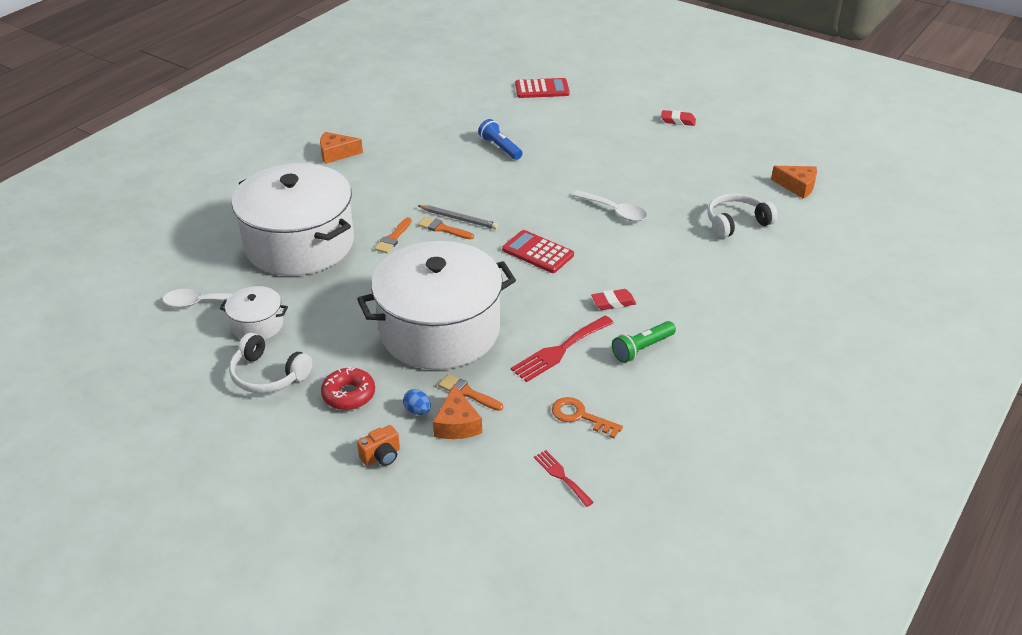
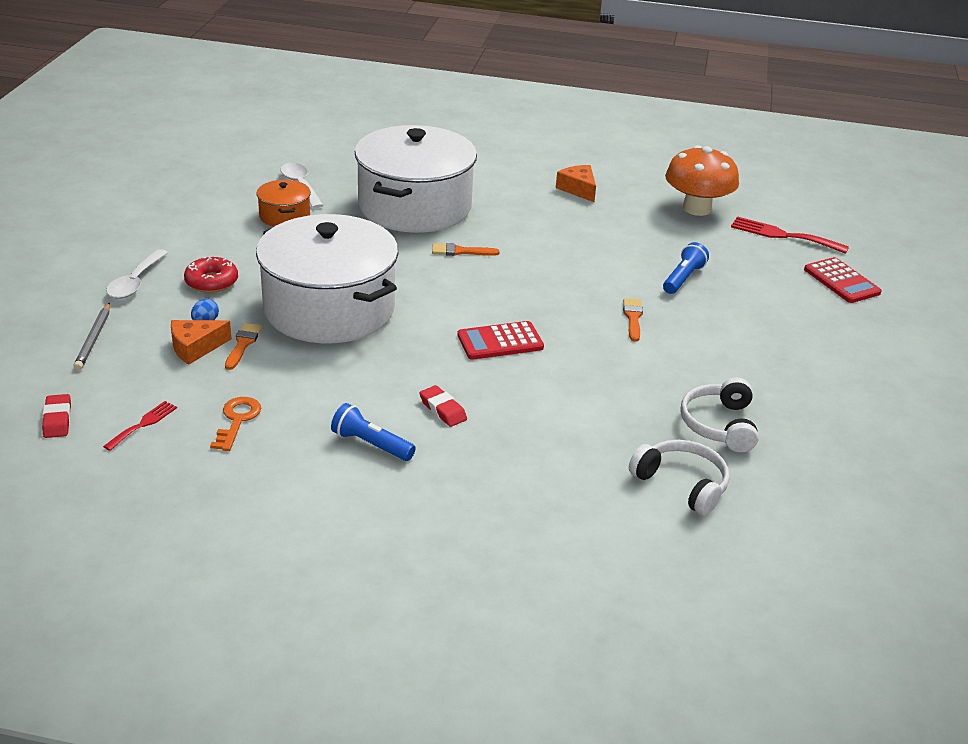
camera: 65 degrees right, 5 degrees down
(257, 325) = (284, 216): white pot -> orange pot
(268, 375) = (220, 237): white headphones -> white headphones (719, 425)
(381, 456) = (137, 317): orange camera -> none
(407, 111) = (697, 208): none -> orange mushroom
(443, 229) = (498, 275): orange brush -> orange brush (633, 318)
(459, 219) = (523, 281): grey pencil -> grey pencil (93, 339)
(537, 252) = (500, 342): red calculator -> red calculator turned 120 degrees counterclockwise
(559, 350) = (337, 388): red fork -> red fork (783, 235)
(614, 211) = (624, 380): white spoon -> white spoon (135, 282)
(642, 348) = (371, 444): green flashlight -> blue flashlight
(678, 121) = (884, 398): red eraser -> red eraser (57, 420)
(797, 186) = (824, 532): orange cheese -> none

